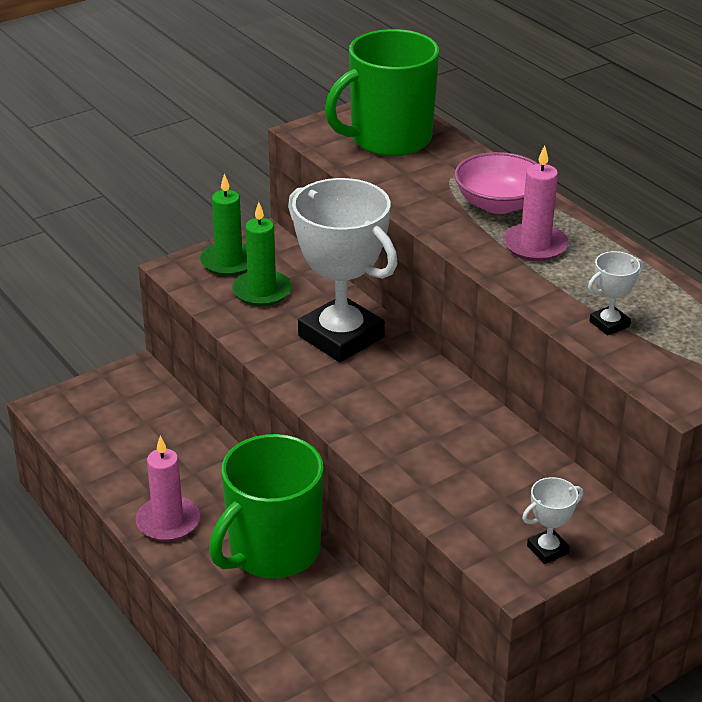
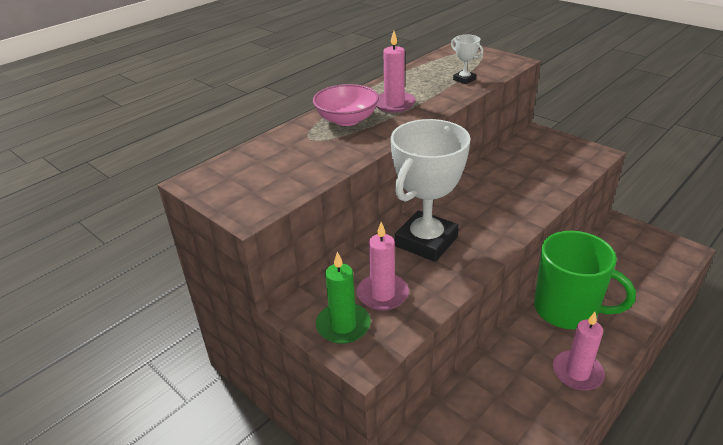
camera: 100 degrees left, 0 degrees up
(262, 291) = (382, 294): green candle -> pink candle
(388, 139) = (259, 172): green mug -> none
(548, 550) = (571, 147): white trophy -> none

